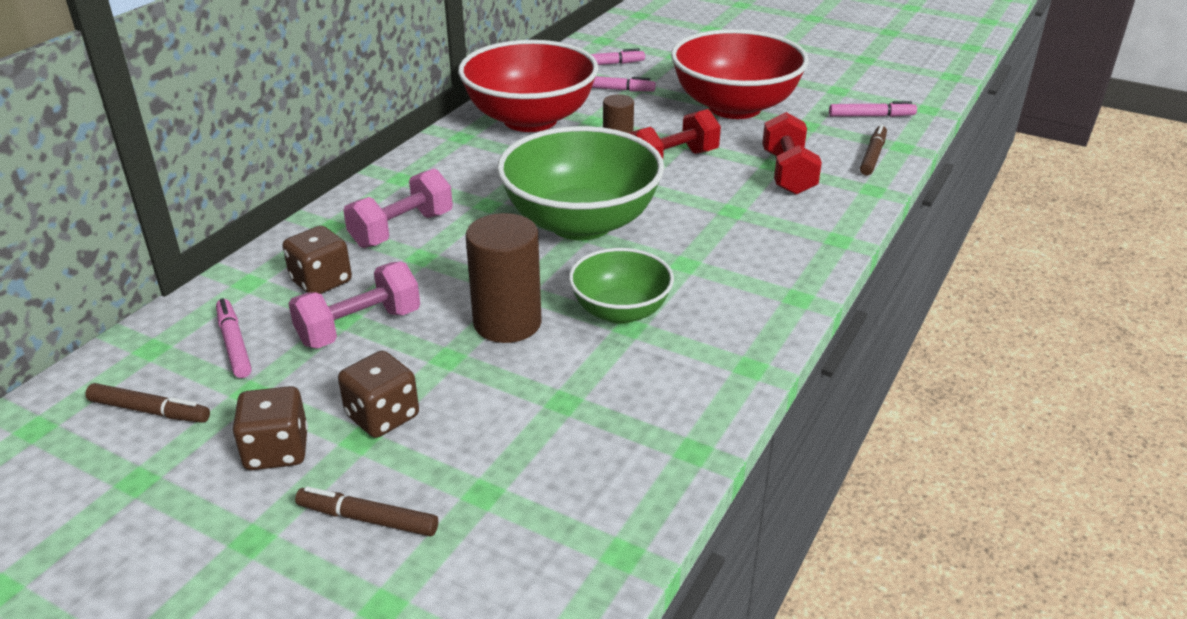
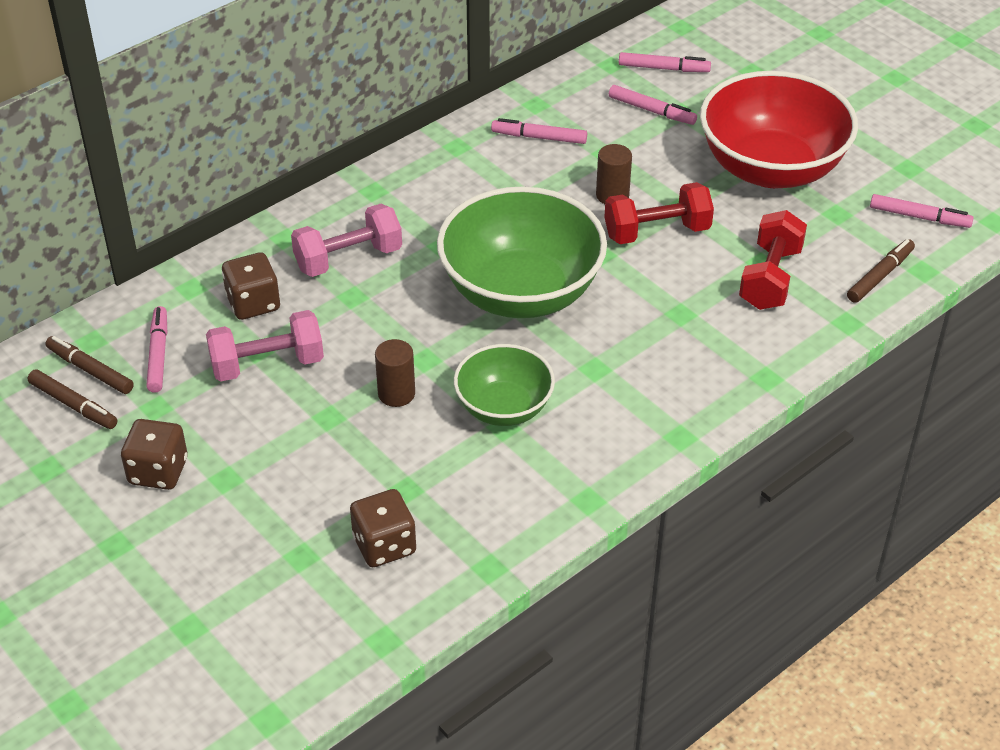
camera: 20 degrees right, 10 degrees up
(368, 519) = (205, 553): brown marker -> brown marker (90, 370)
(382, 416) = (251, 462): brown dice -> brown dice (384, 545)
(507, 323) = (396, 393): brown cylinder -> brown cylinder, size x0.58
(530, 119) = (539, 137): red bowl -> pink marker

